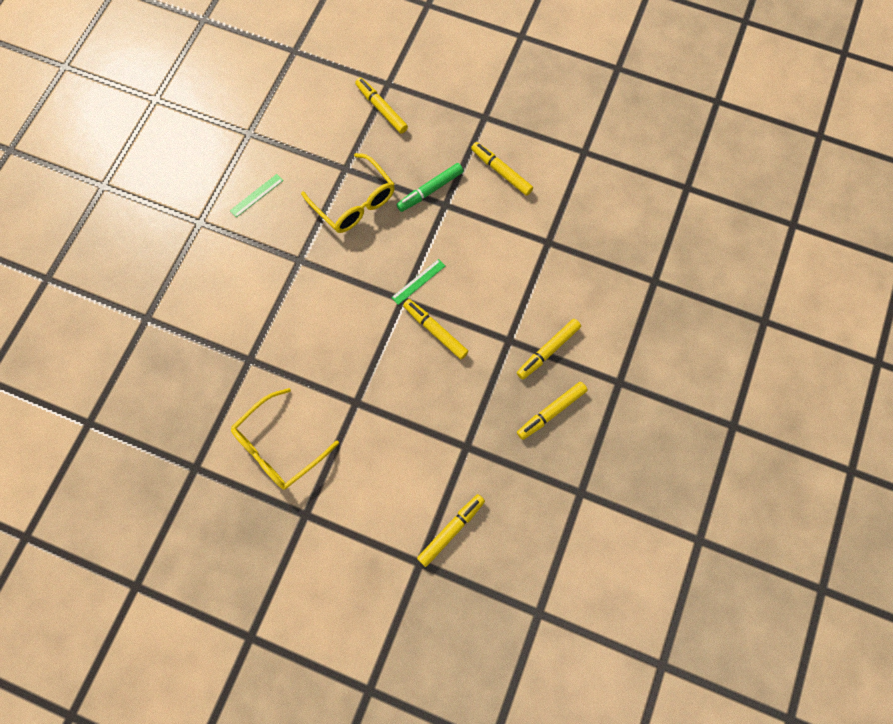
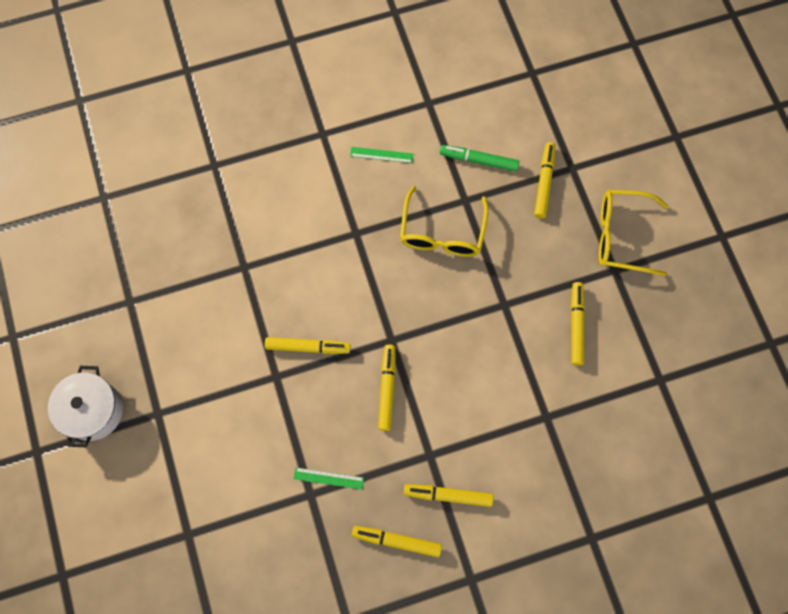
camera: 50 degrees right, 0 degrees up
(257, 564) = (93, 411): none -> white pot
(278, 446) = (194, 348): yellow glasses -> yellow glasses (621, 236)
(418, 281) = (417, 340): green ruler -> green ruler (328, 478)
(430, 190) = (506, 282): green marker -> green marker (479, 160)
(451, 530) = (232, 538): yellow marker -> yellow marker (308, 347)

